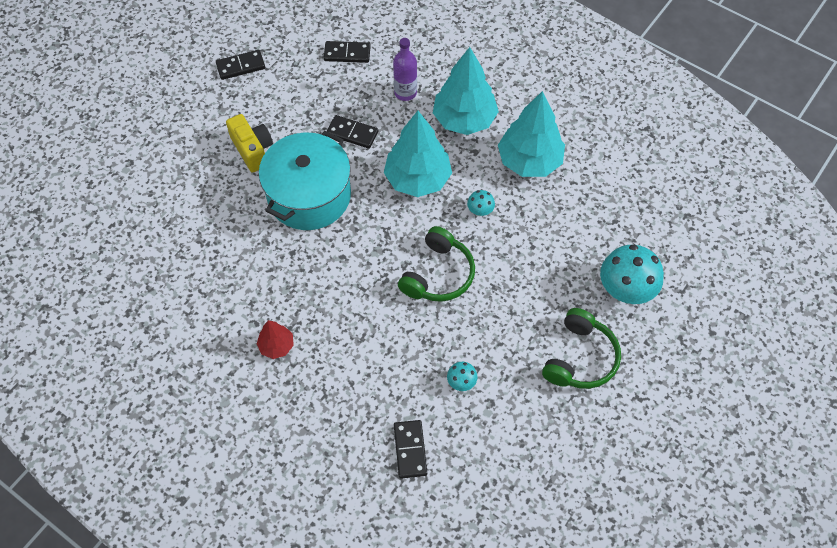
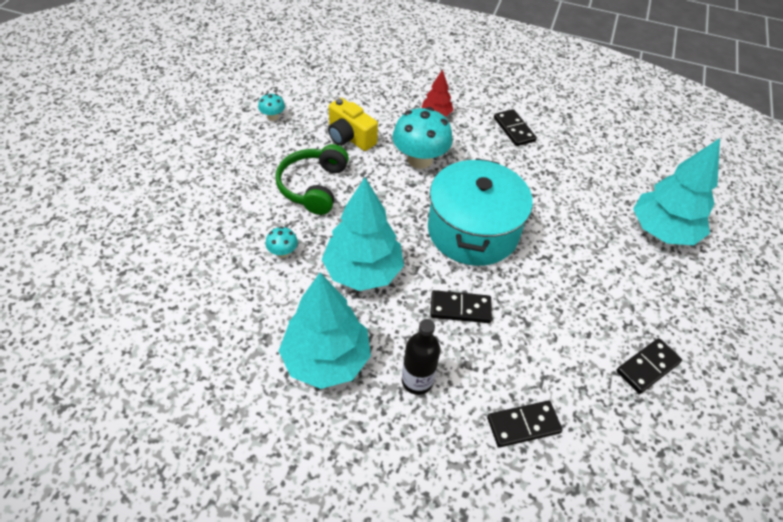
camera: 160 degrees right, 10 degrees down
(252, 150) = (560, 264): yellow camera -> yellow camera (350, 137)
(405, 93) = (417, 381): purple bottle -> black bottle
(410, 450) = (304, 75): black domino -> black domino (514, 129)
(529, 161) = (231, 322): turquoise tree -> turquoise tree (662, 231)
(580, 358) = (166, 148): green headphones -> none
(625, 289) = (116, 208): turquoise mushroom -> turquoise mushroom (420, 159)

